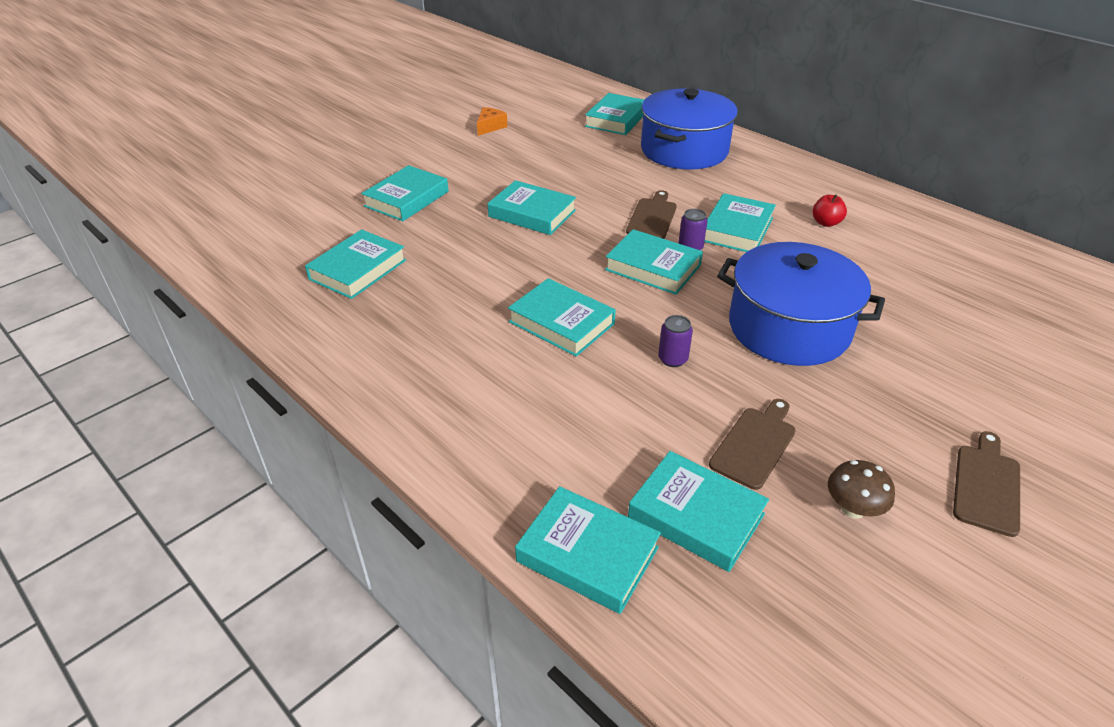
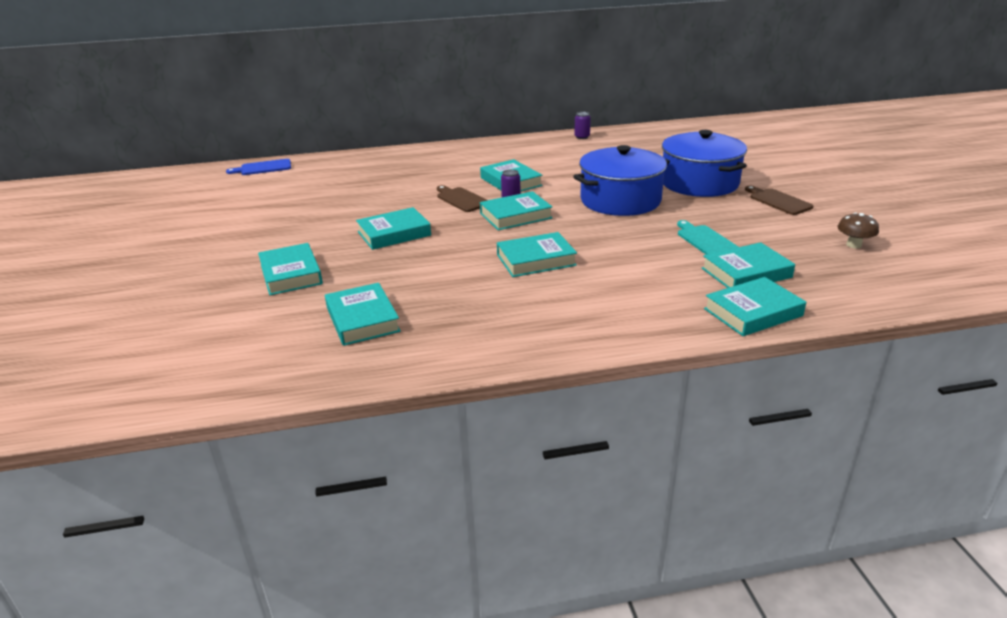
camera: 55 degrees left, 10 degrees down
(490, 127) = (243, 214): orange cheese -> none
(590, 90) = (263, 168): none -> blue cutting board
(616, 119) = (321, 172): turquoise book -> none
(673, 359) = (612, 238): purple can -> purple can (582, 137)
(684, 150) = (400, 166): blue pot -> blue pot (699, 183)
(755, 444) = (705, 240): brown cutting board -> turquoise cutting board
(826, 223) = (538, 159): red apple -> none
(853, 509) = (771, 234): brown mushroom -> brown mushroom (853, 245)

